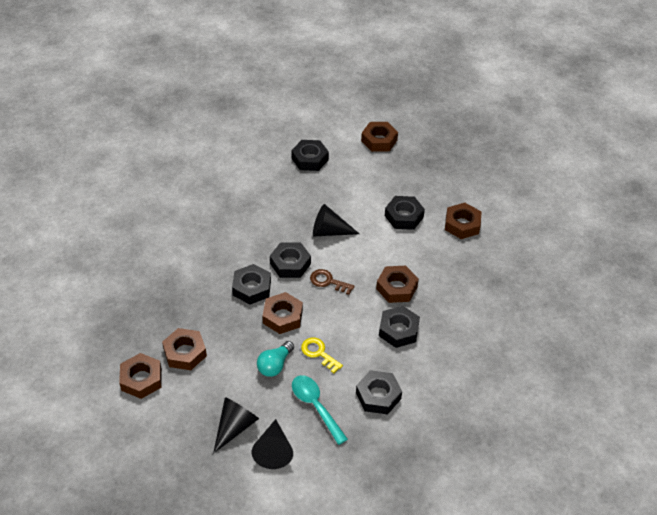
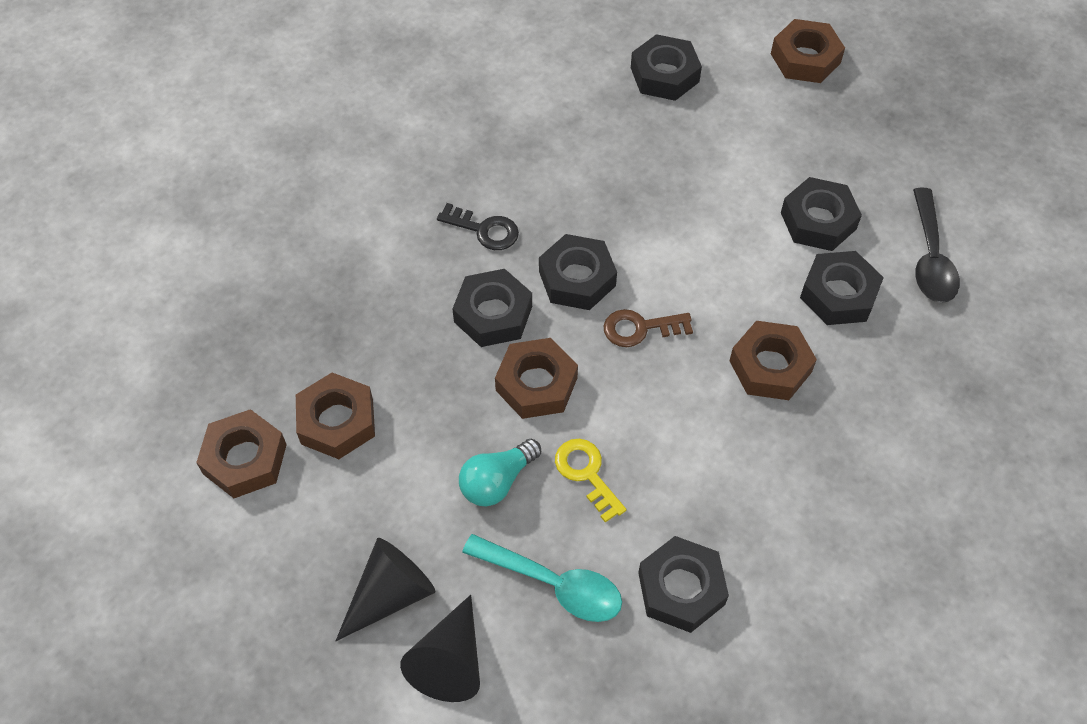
camera: 15 degrees right, 10 degrees up
(236, 248) = (484, 230): none -> black key
(315, 406) = (553, 584): turquoise spoon -> turquoise spoon turned 135 degrees clockwise
(328, 281) = (640, 328): brown key -> brown key turned 45 degrees counterclockwise
(329, 231) = (667, 226): black cone -> none
(398, 330) = (753, 457): black nut -> black nut (838, 294)
(462, 224) = (930, 258): brown nut -> black spoon

